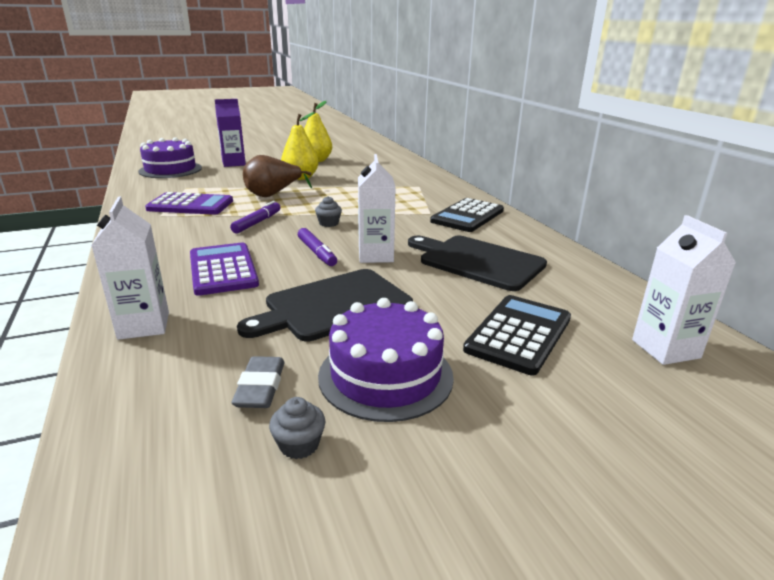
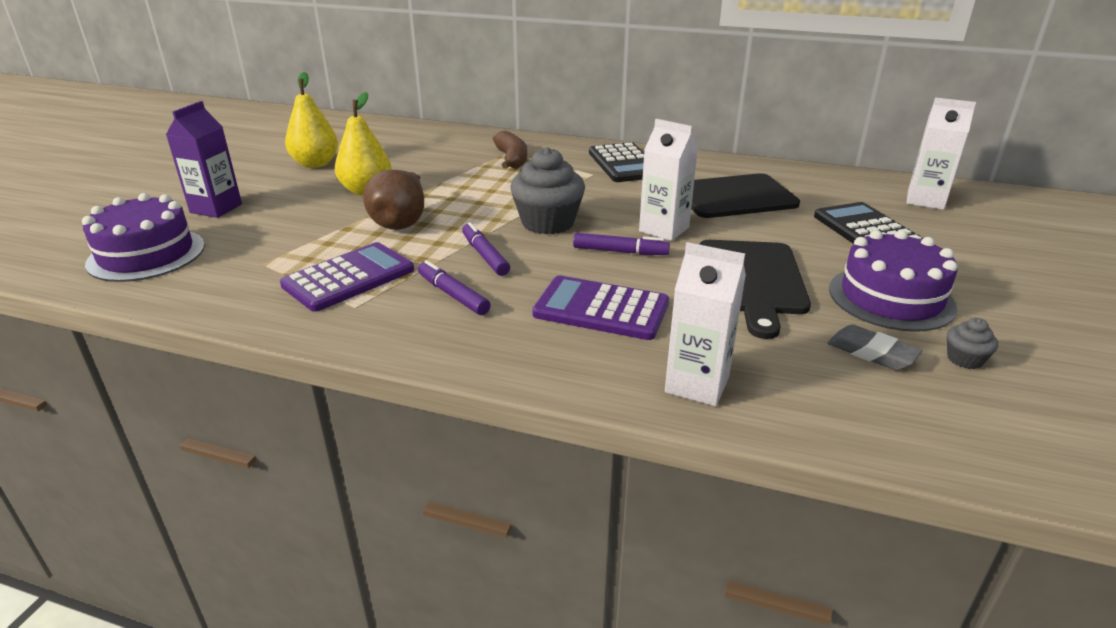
camera: 50 degrees left, 5 degrees up
(197, 230) = (453, 295): none -> purple marker
(329, 223) = (548, 223): grey cupcake -> grey cupcake, size x2.18
(408, 190) = (512, 159): none -> brown banana

